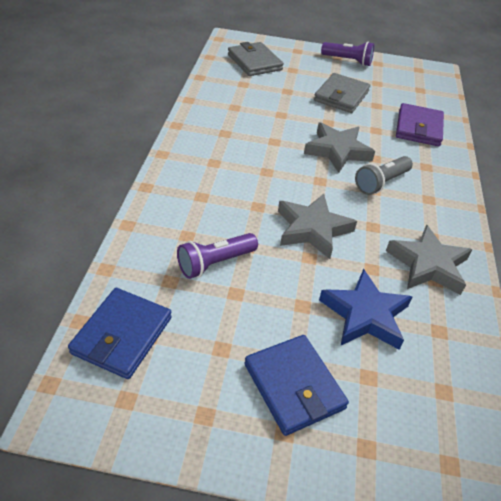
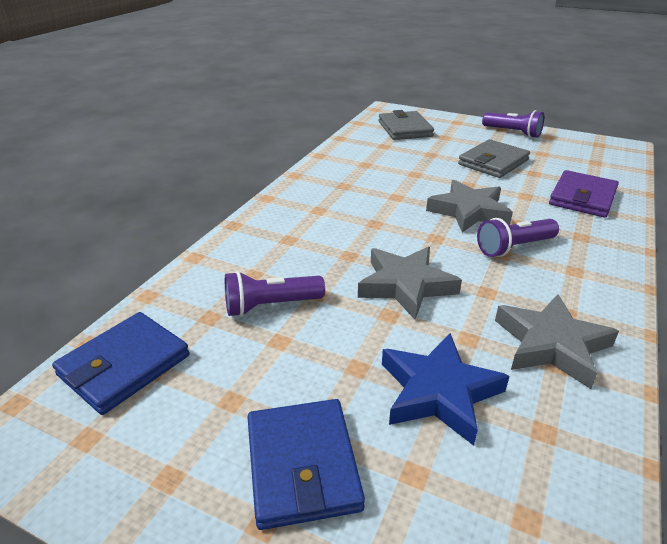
camera: 20 degrees right, 10 degrees down
(381, 183) = (514, 247): grey flashlight -> purple flashlight

